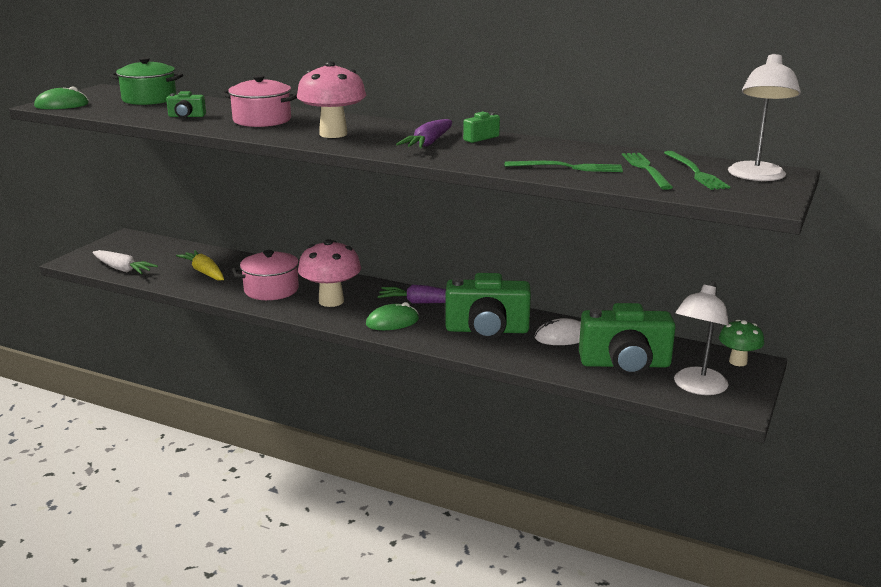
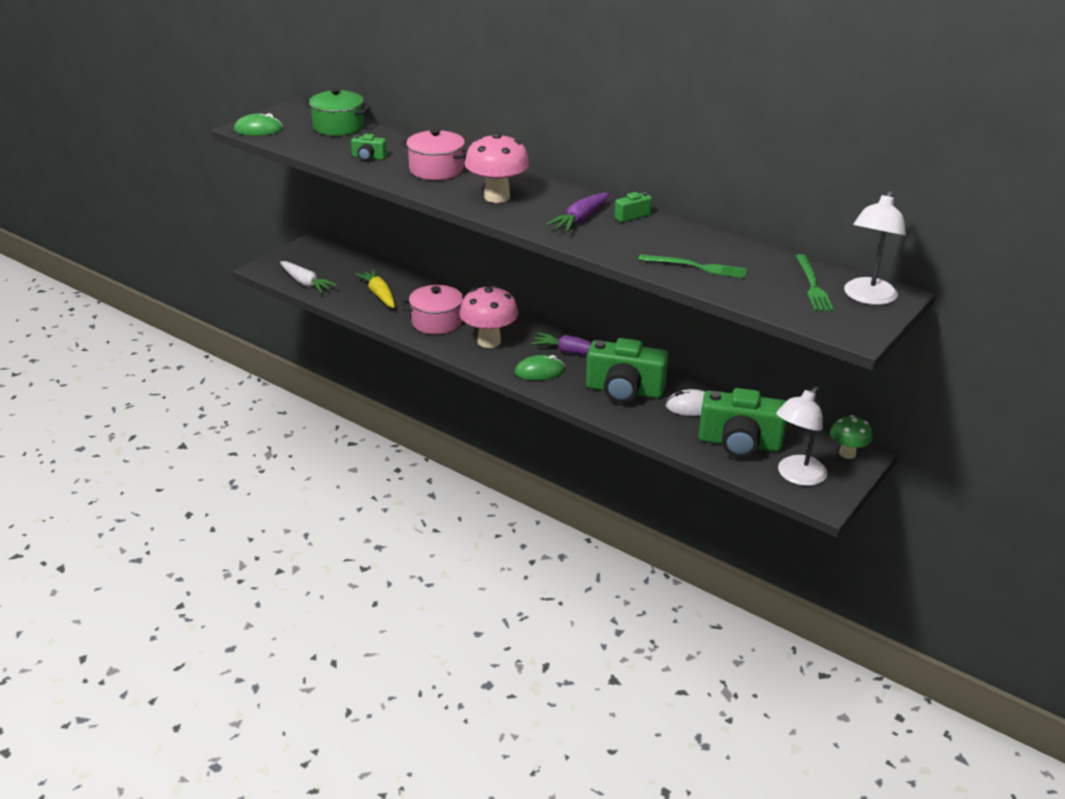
camera: 10 degrees right, 10 degrees up
(646, 169) = (768, 277): green fork -> none

